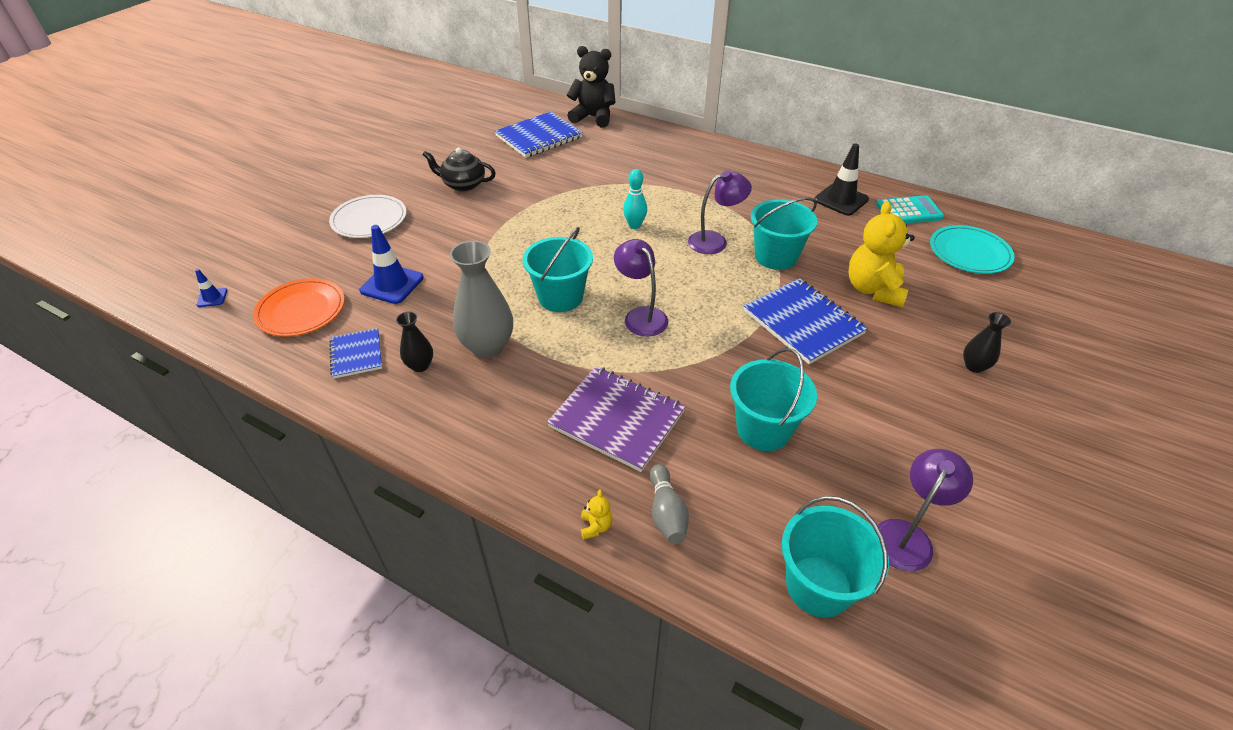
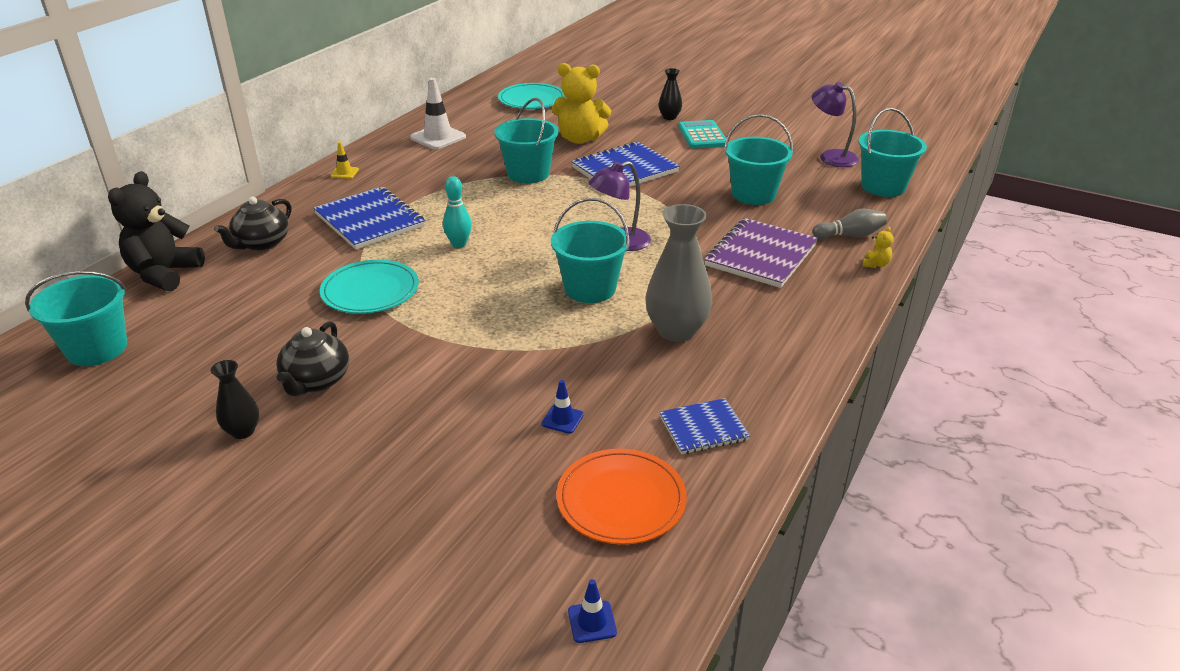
camera: 90 degrees left, 10 degrees down
(369, 219) = (391, 469): white plate -> none
(392, 284) = (562, 419): blue traffic cone -> blue traffic cone, size x0.50
(420, 365) = (714, 375): black vase -> black vase (243, 431)
(513, 113) = (97, 349): none -> turquoise bucket
(539, 137) = (198, 319): blue notebook -> blue notebook (370, 220)
(566, 192) = (370, 291): none -> turquoise plate
(596, 526) = (875, 264): yellow teddy bear -> yellow teddy bear turned 120 degrees clockwise
(632, 143) = (261, 244): none -> black teapot
(715, 241) = (497, 201): purple lamp -> none
(752, 161) = (344, 173): none -> yellow traffic cone
(841, 200) = (438, 137): black traffic cone -> white traffic cone
(909, 211) = (465, 113): turquoise calculator -> turquoise calculator (702, 135)

